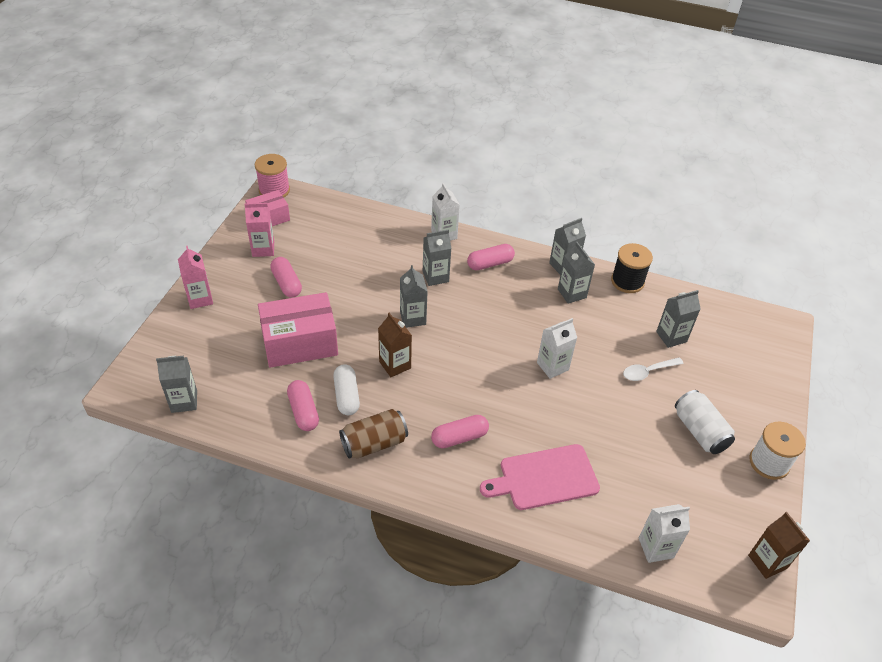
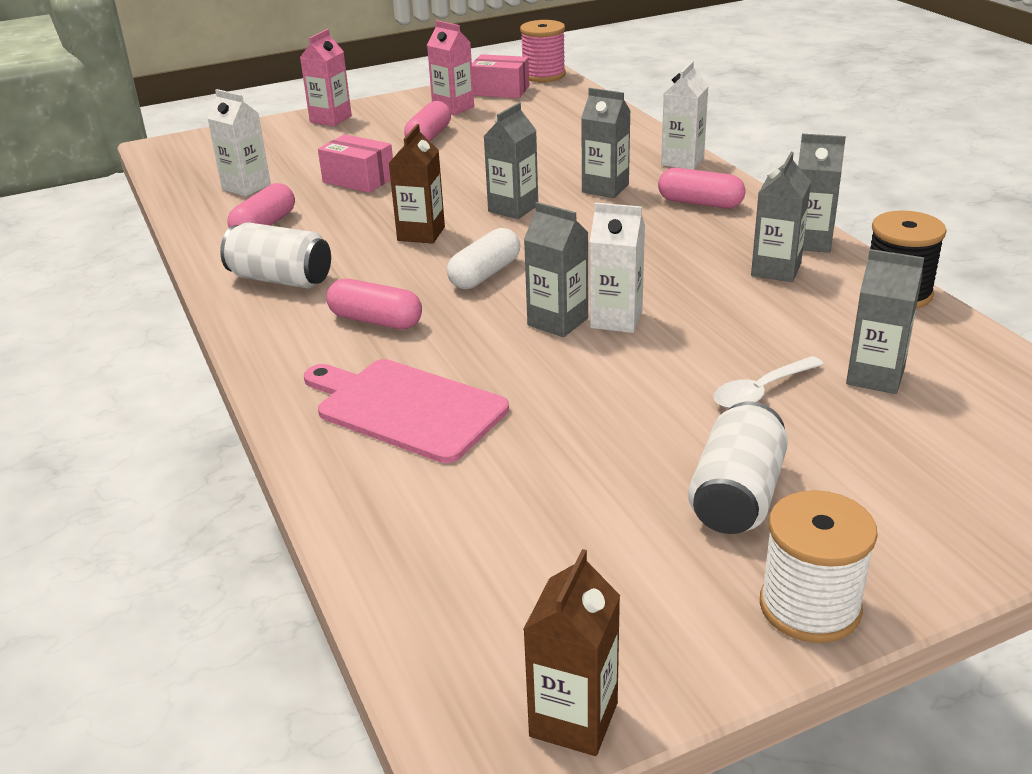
camera: 50 degrees right, 15 degrees down
(184, 401) = (185, 174): grey carton -> grey carton (557, 322)
(300, 343) = (358, 180): pink box -> pink box, size x0.59
(347, 396) = (326, 234): white capsule -> white capsule (485, 274)
(374, 443) = (280, 279): brown can -> white can
(648, 372) = (761, 391): white spoon -> white spoon turned 60 degrees counterclockwise
(656, 548) = (420, 569): white carton -> white carton (246, 187)

